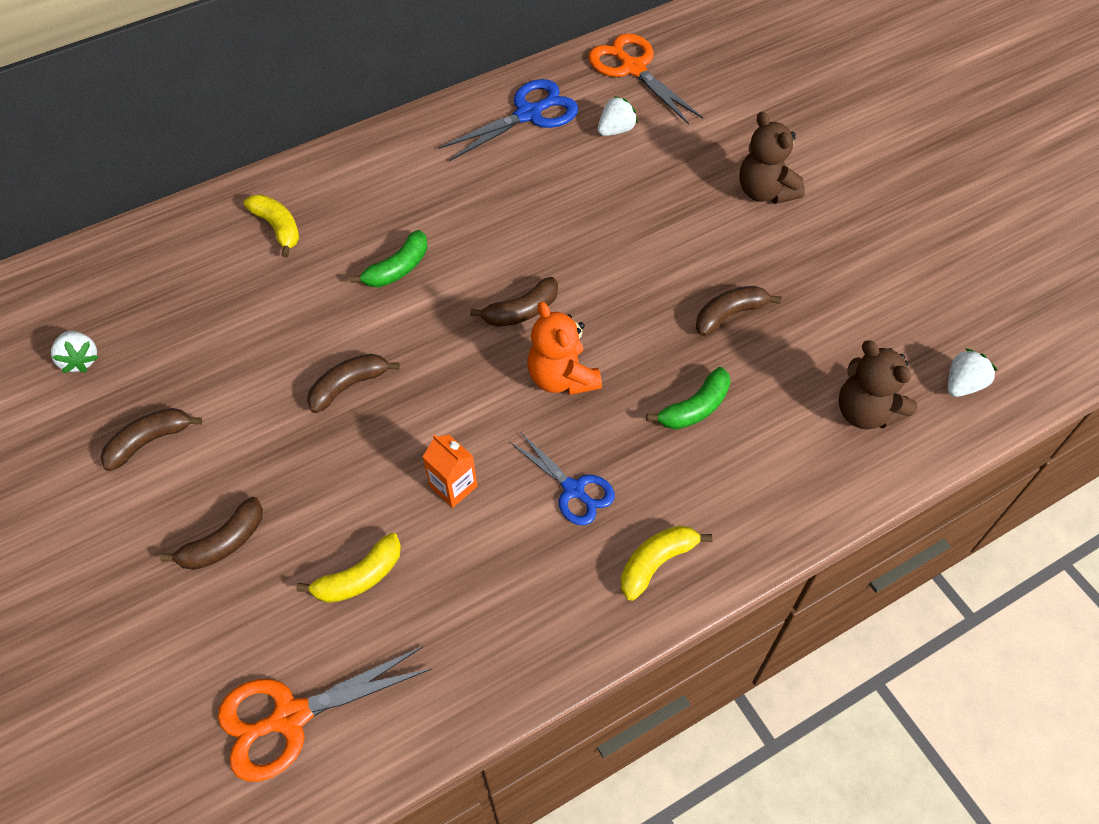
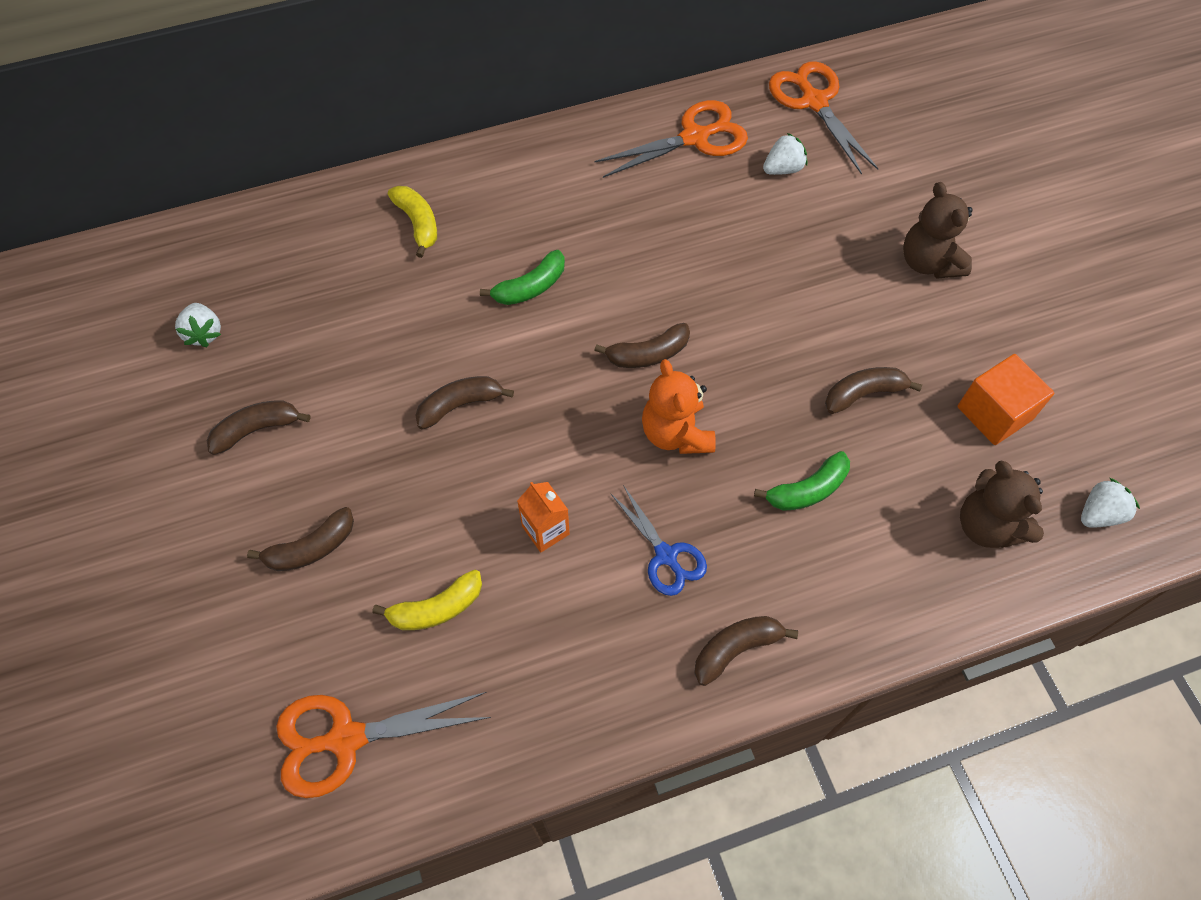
camera: 10 degrees right, 5 degrees up
(529, 114) = (694, 138): blue scissors -> orange scissors
(656, 563) = (736, 649): yellow banana -> brown banana
(851, 312) = (994, 413): none -> orange cube

